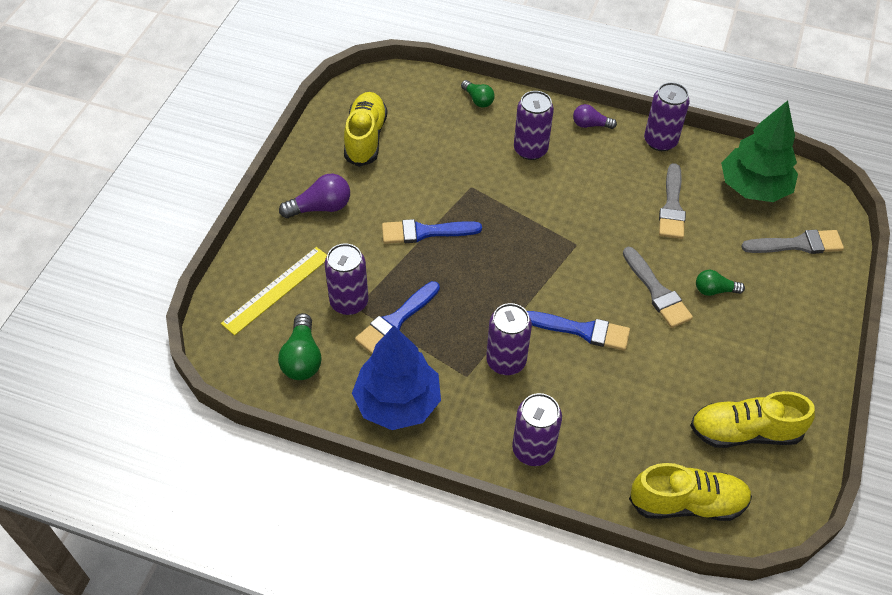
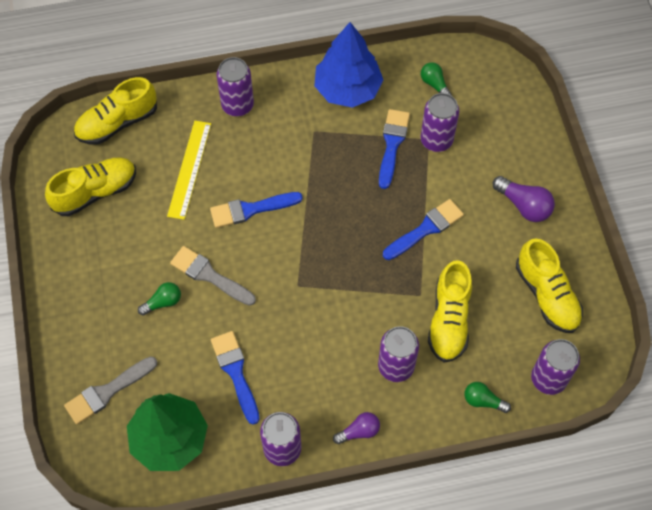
camera: 150 degrees right, 10 degrees up
(276, 290) = (495, 121): yellow ruler -> yellow ruler (189, 169)
(302, 358) = (434, 84): green light bulb -> green light bulb, size x0.65
(321, 207) = (524, 205): purple light bulb -> purple light bulb turned 90 degrees counterclockwise
(461, 159) = (449, 320): none -> yellow shoe
(506, 361) = (293, 156): purple can -> purple can (548, 379)
(672, 206) = (235, 372): grey brush -> blue brush

